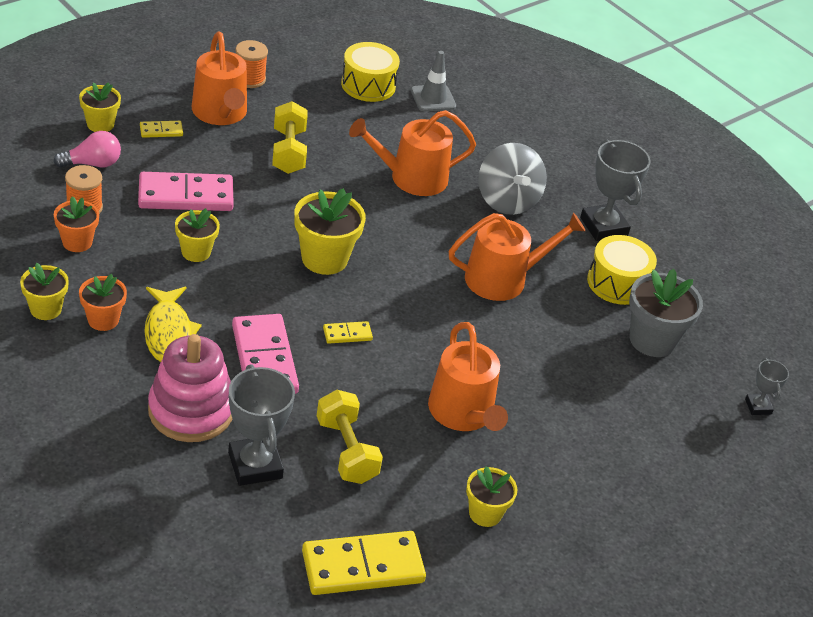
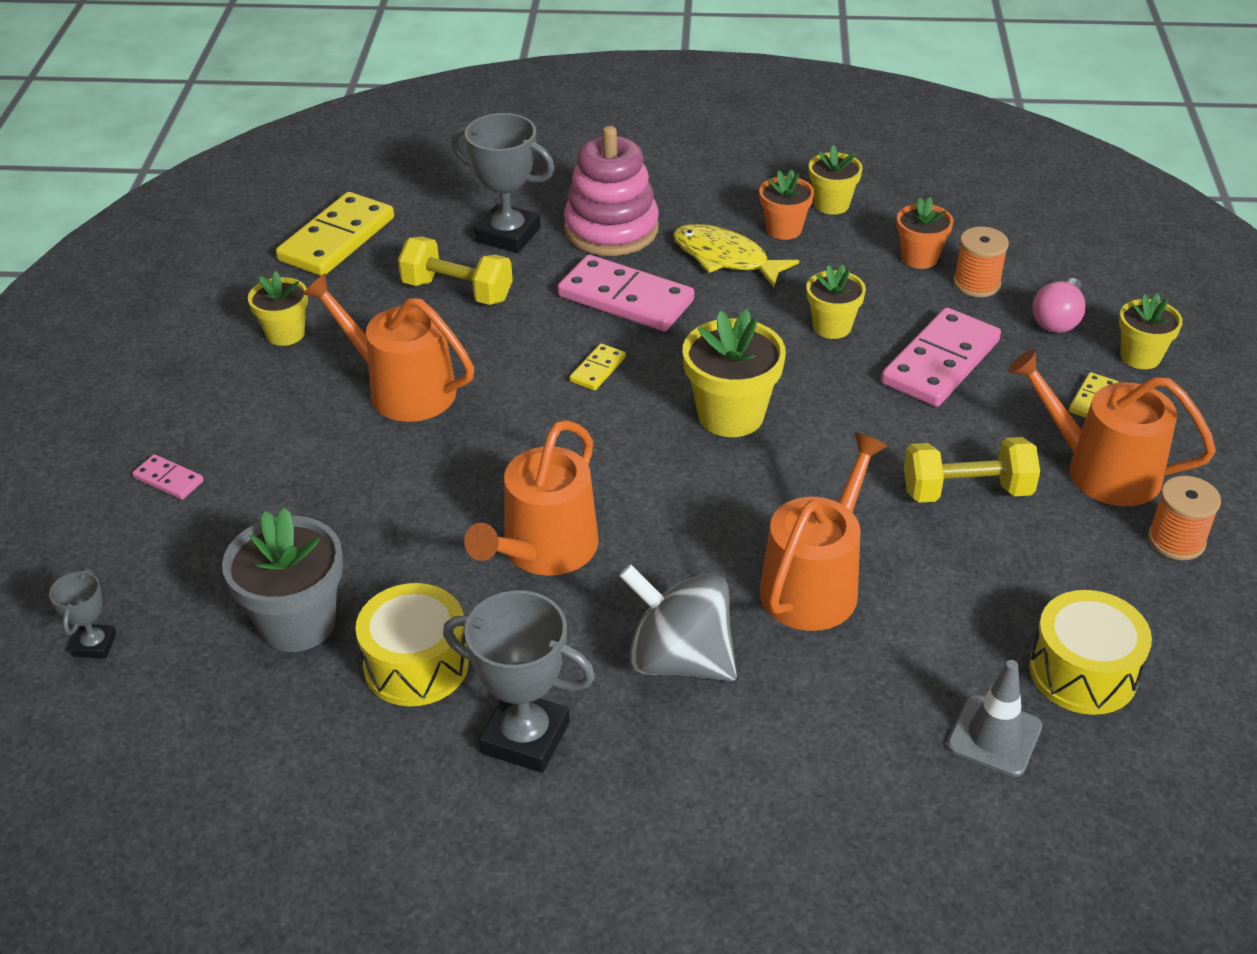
camera: 140 degrees right, 0 degrees up
(288, 152) = (966, 491): yellow dumbbell -> yellow dumbbell turned 45 degrees counterclockwise
(649, 468) = (169, 479): none -> pink domino
(758, 407) = (95, 645): grey trophy -> grey trophy turned 60 degrees clockwise

